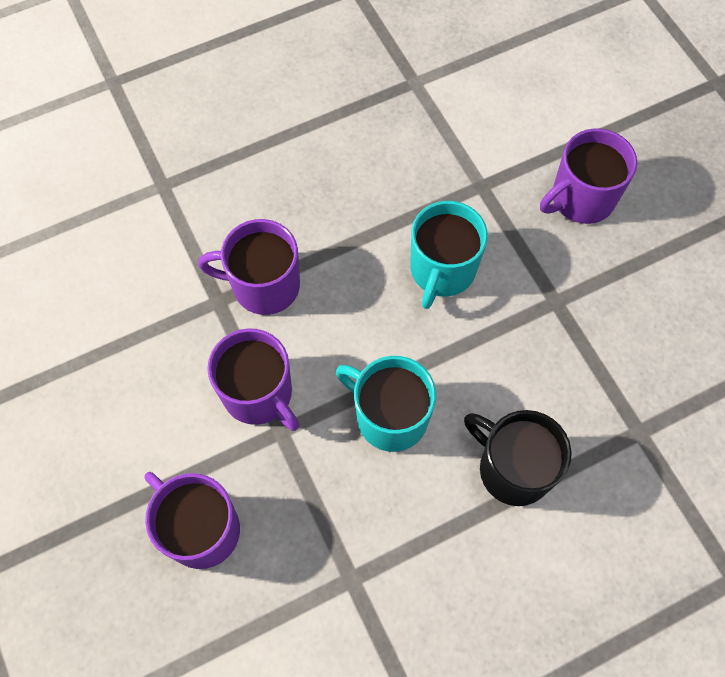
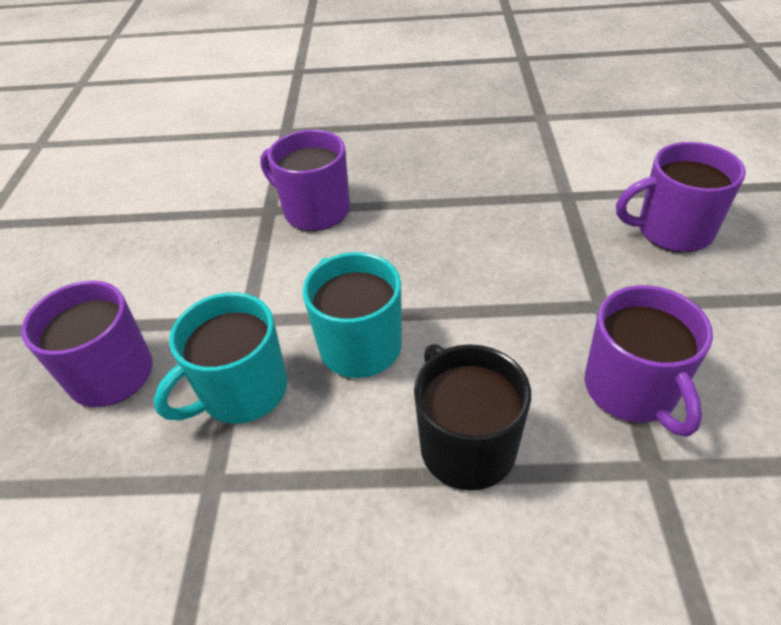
camera: 30 degrees right, 20 degrees down
(259, 394) = (250, 285): purple mug -> purple mug (631, 390)
(442, 270) = (489, 245): turquoise mug -> turquoise mug (242, 391)

